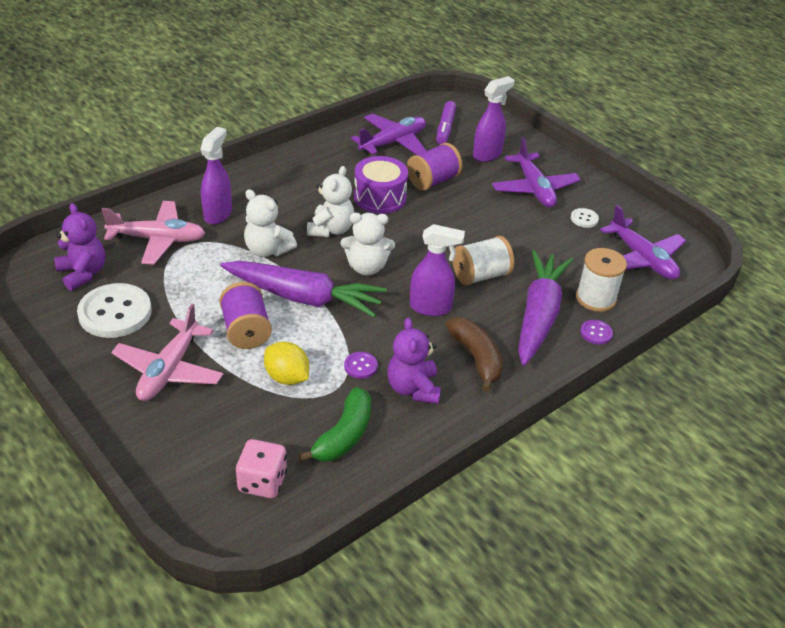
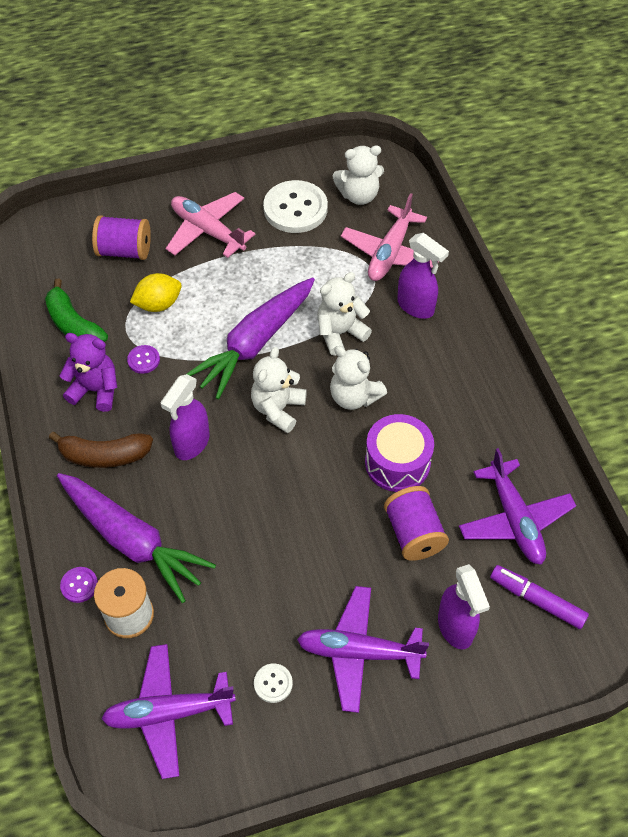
camera: 115 degrees right, 15 degrees up
(83, 273) = (359, 195): purple teddy bear -> white teddy bear
(246, 330) = (230, 290): purple spool -> purple spool (125, 251)
(262, 482) = (60, 263): pink dice -> none
(480, 275) = (219, 511): white spool -> none

